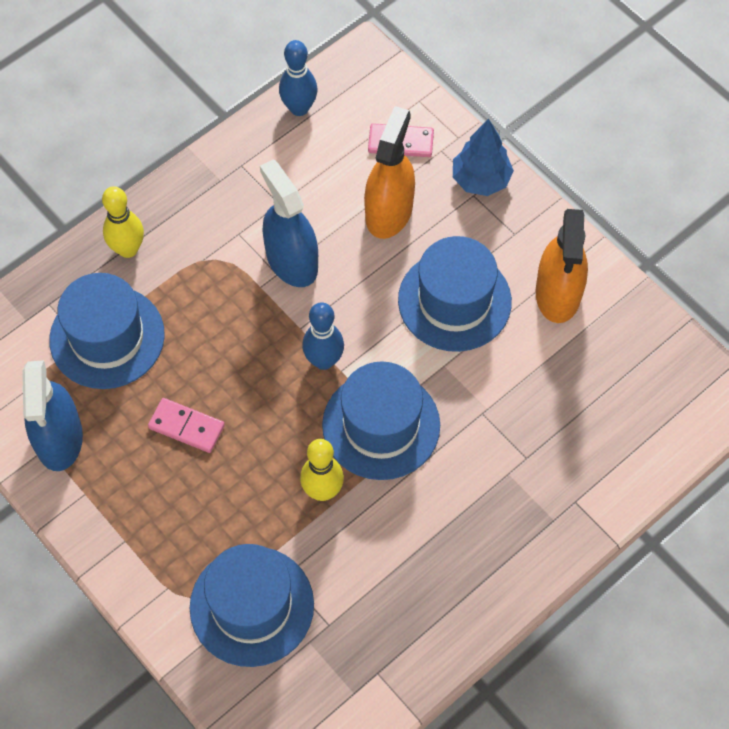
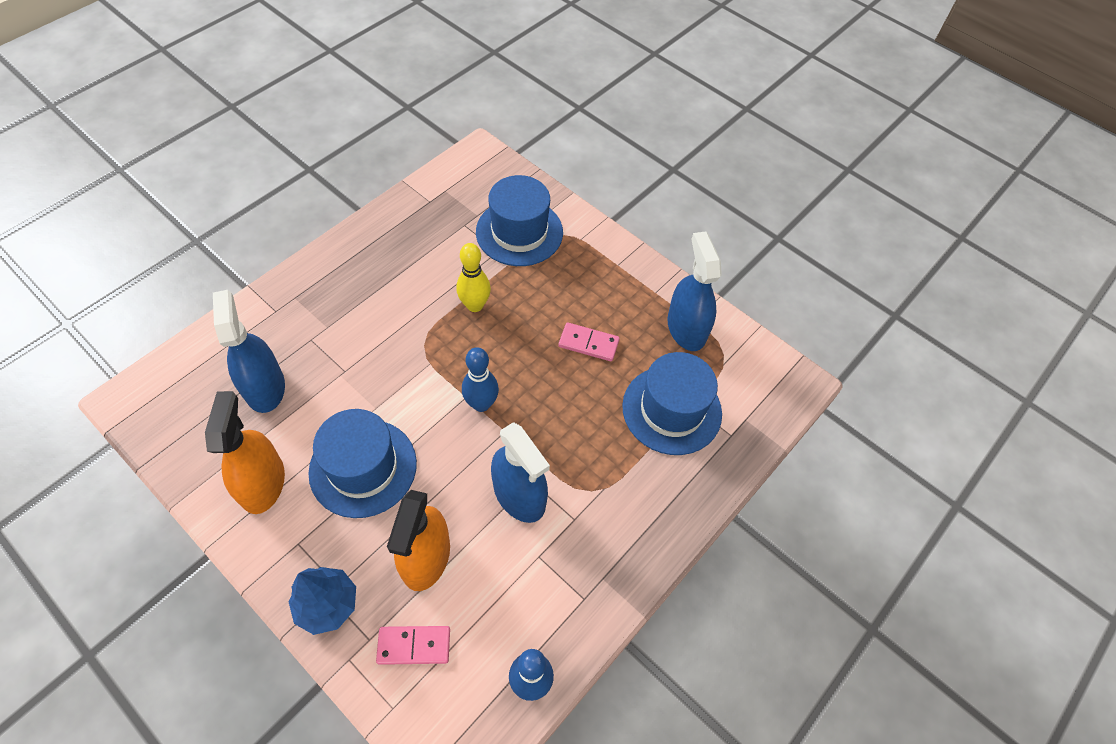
camera: 170 degrees right, 5 degrees down
(128, 249) = (676, 493): yellow bowling pin -> none
(381, 425) = (430, 355): blue hat -> none
(572, 400) = (264, 387): none -> blue spray bottle

